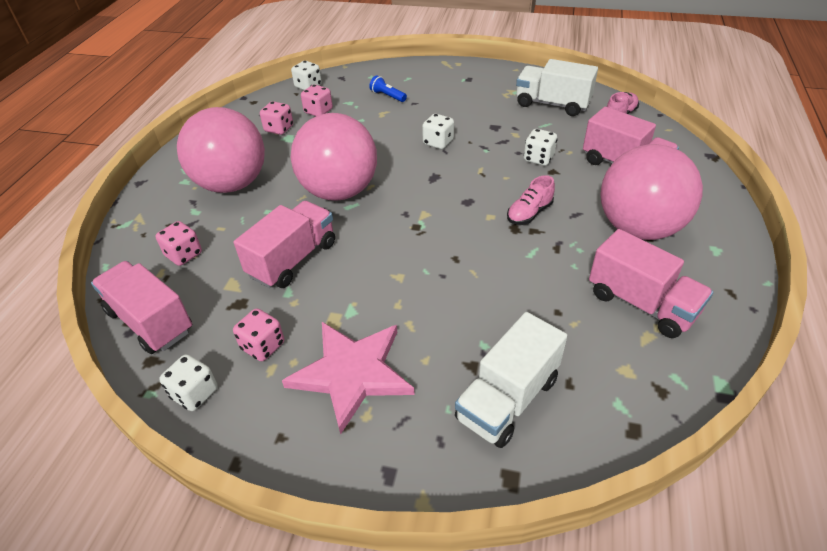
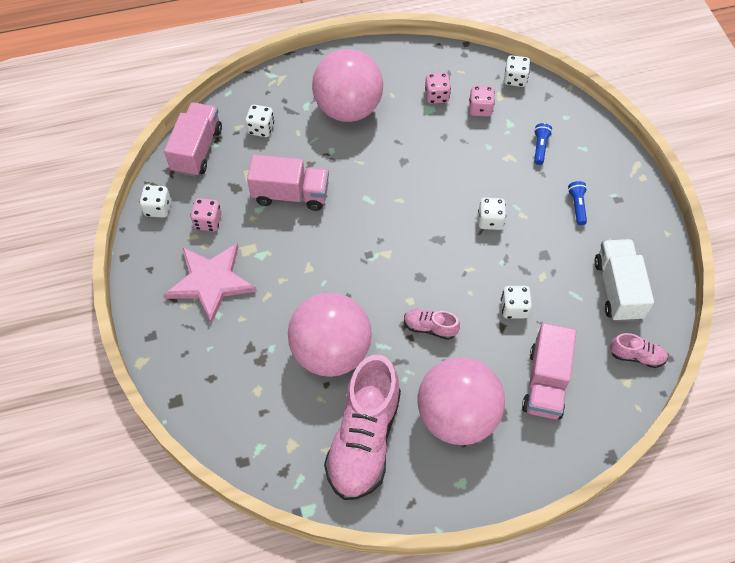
camera: 60 degrees right, 15 degrees up
(184, 254) = (261, 128): pink dice -> white dice
(339, 191) = (380, 183): pink ball -> pink ball (331, 352)
(459, 97) = (577, 206): none -> blue flashlight
(507, 399) = (232, 379): white truck -> none
(641, 303) = (364, 439): pink truck -> pink shoe

